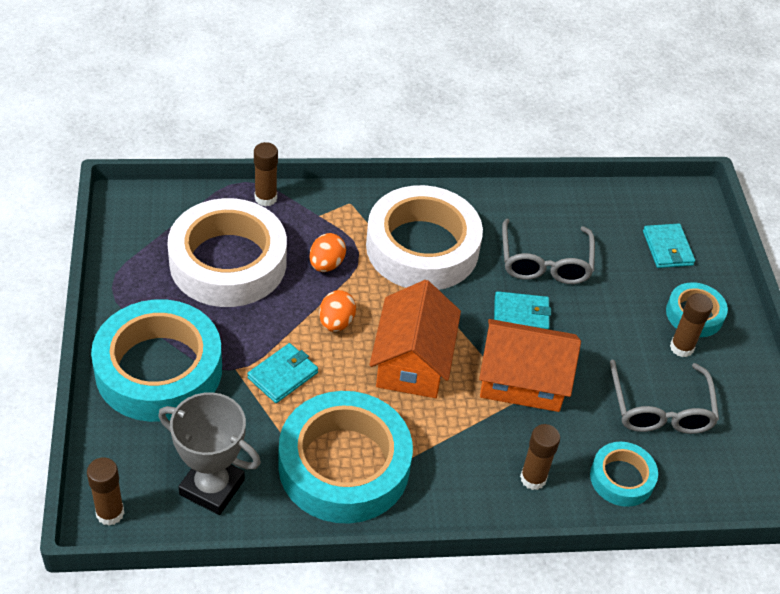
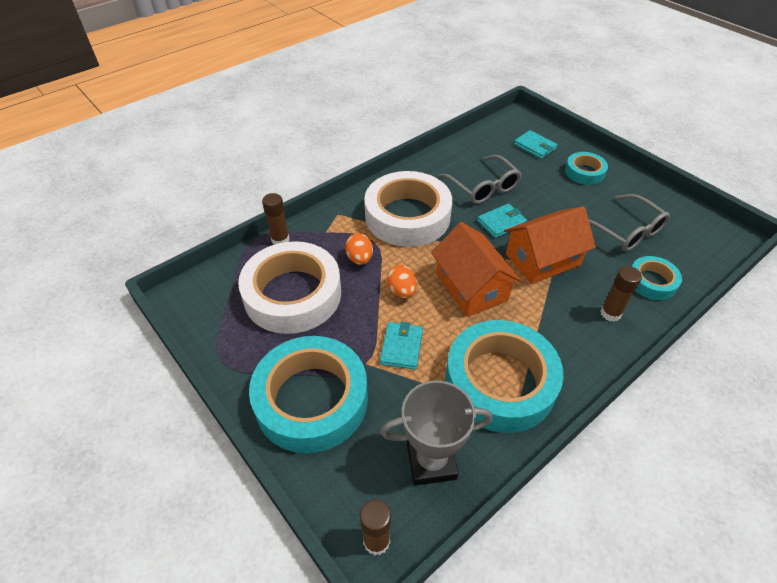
camera: 30 degrees left, 0 degrees up
(681, 347) = (598, 192): brown glue stick -> none

